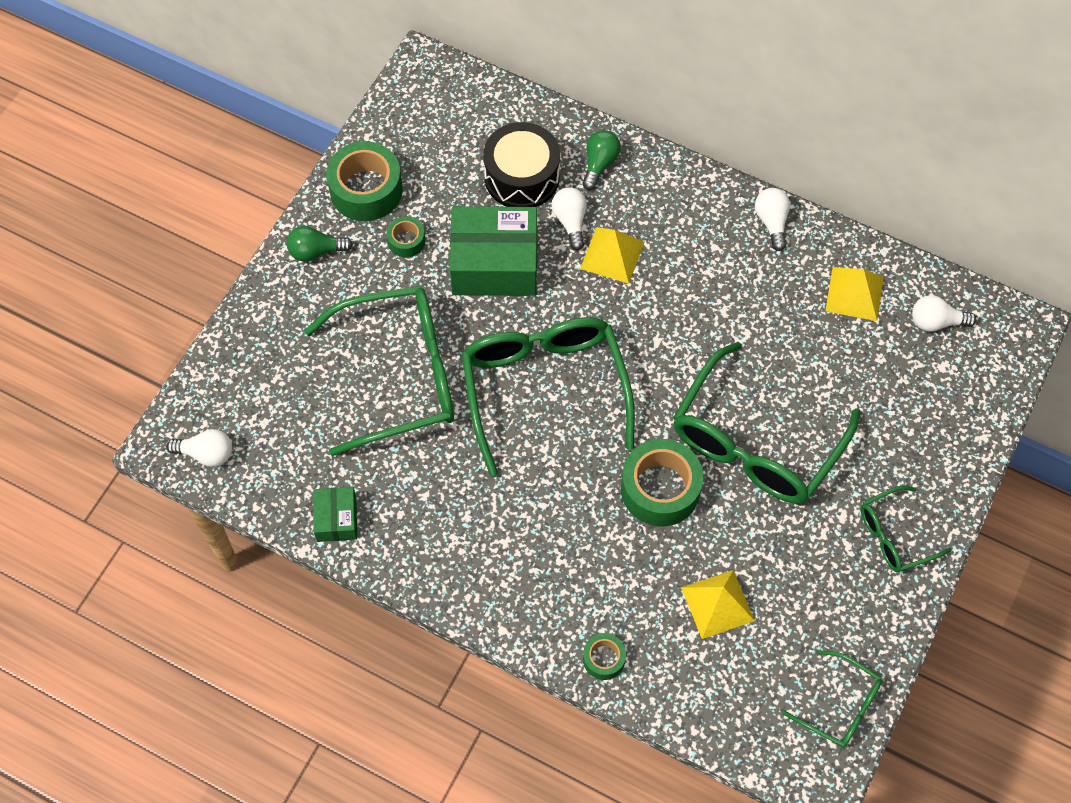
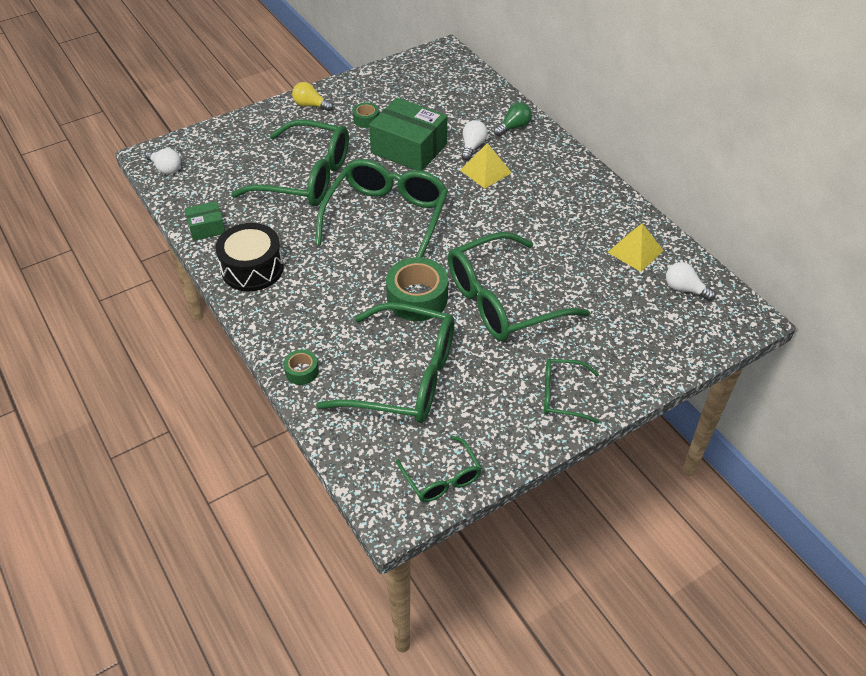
camera: 30 degrees right, 15 degrees down
(316, 251) = (311, 105): green light bulb -> yellow light bulb
(336, 519) = (207, 228): green box -> green box turned 45 degrees clockwise
(366, 190) = (363, 90): green tape -> none
(522, 177) = (460, 116): black drum -> black drum (252, 268)
(717, 604) = (403, 377): yellow pyramid -> green glasses
(771, 222) = (605, 194): white light bulb -> none

